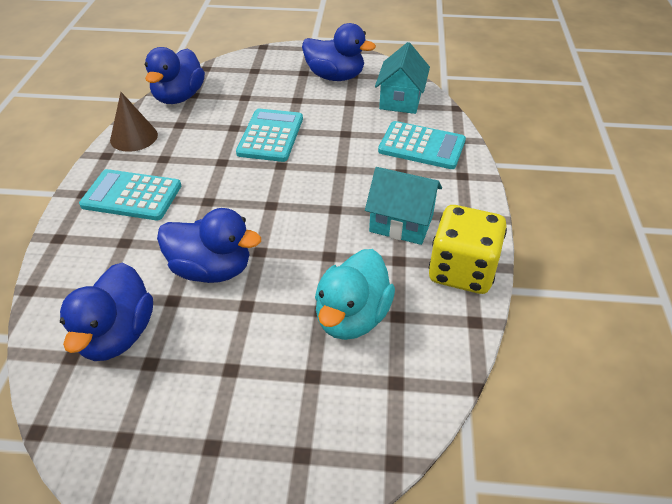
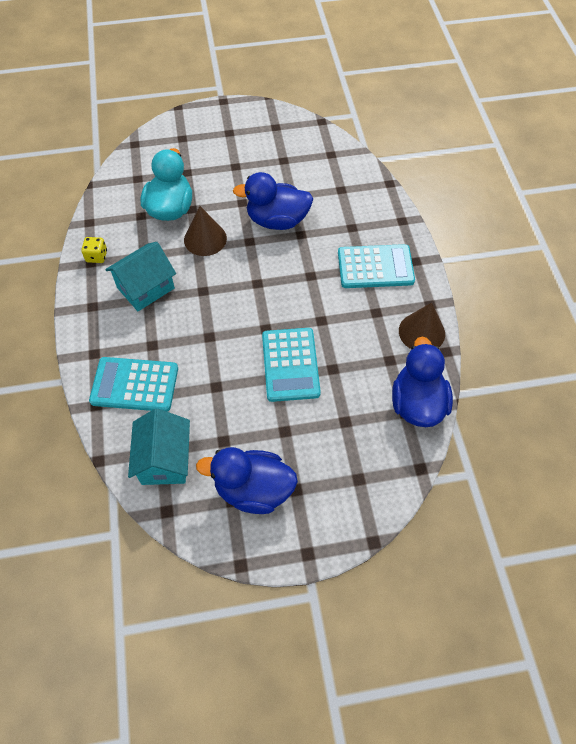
camera: 165 degrees right, 15 degrees up
(117, 335) = (312, 169): blue duck -> none
(315, 265) = (205, 239): none -> brown cone
(401, 223) = (146, 288): turquoise house -> turquoise house turned 45 degrees counterclockwise
(462, 271) = (97, 256): yellow dice -> yellow dice, size x0.43

